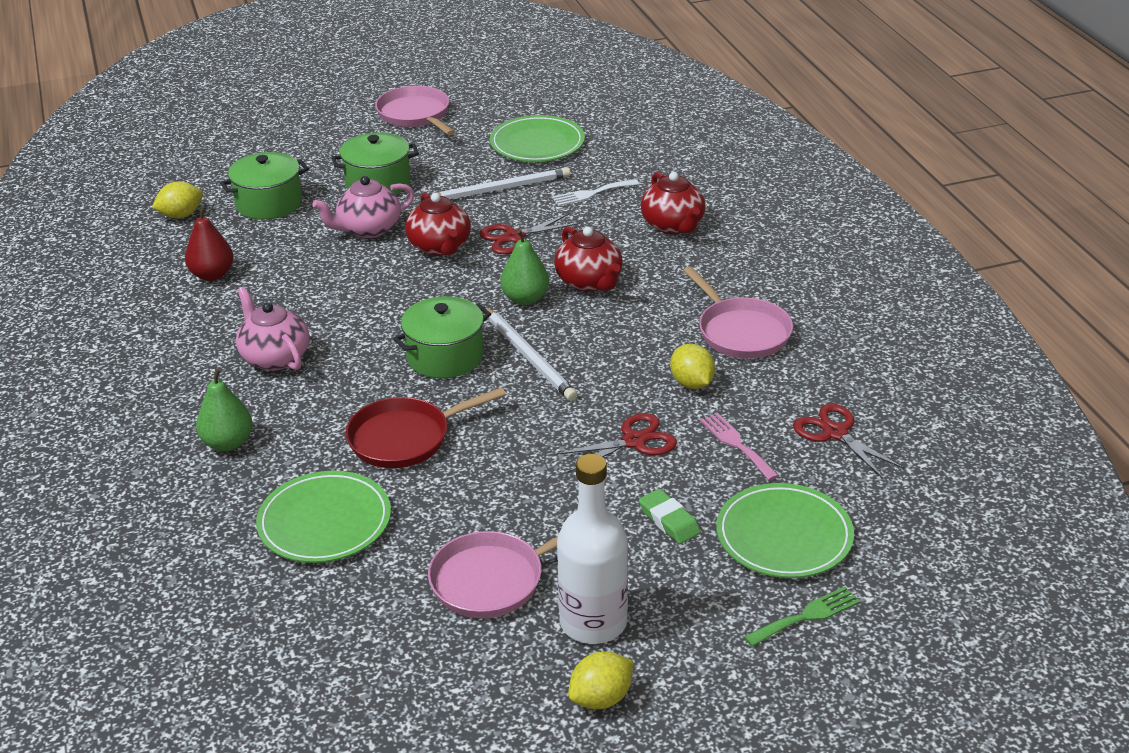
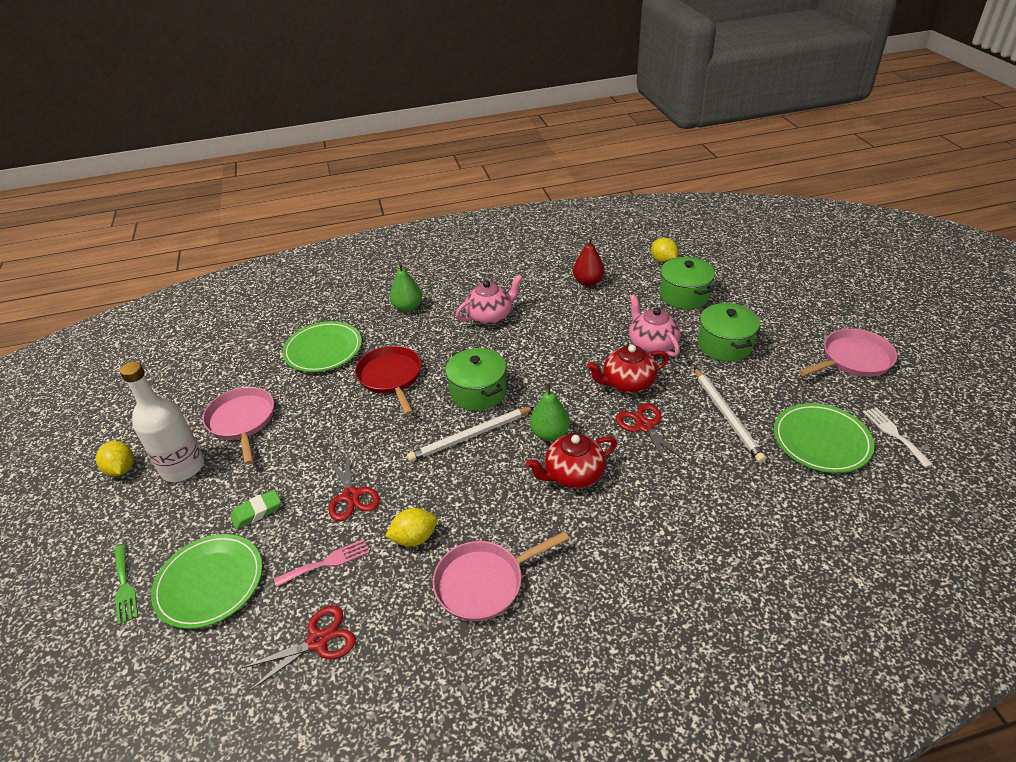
camera: 95 degrees right, 5 degrees up
(592, 193) = (729, 480): white fork -> white fork (894, 434)
(673, 226) = (674, 542): red teapot -> none

